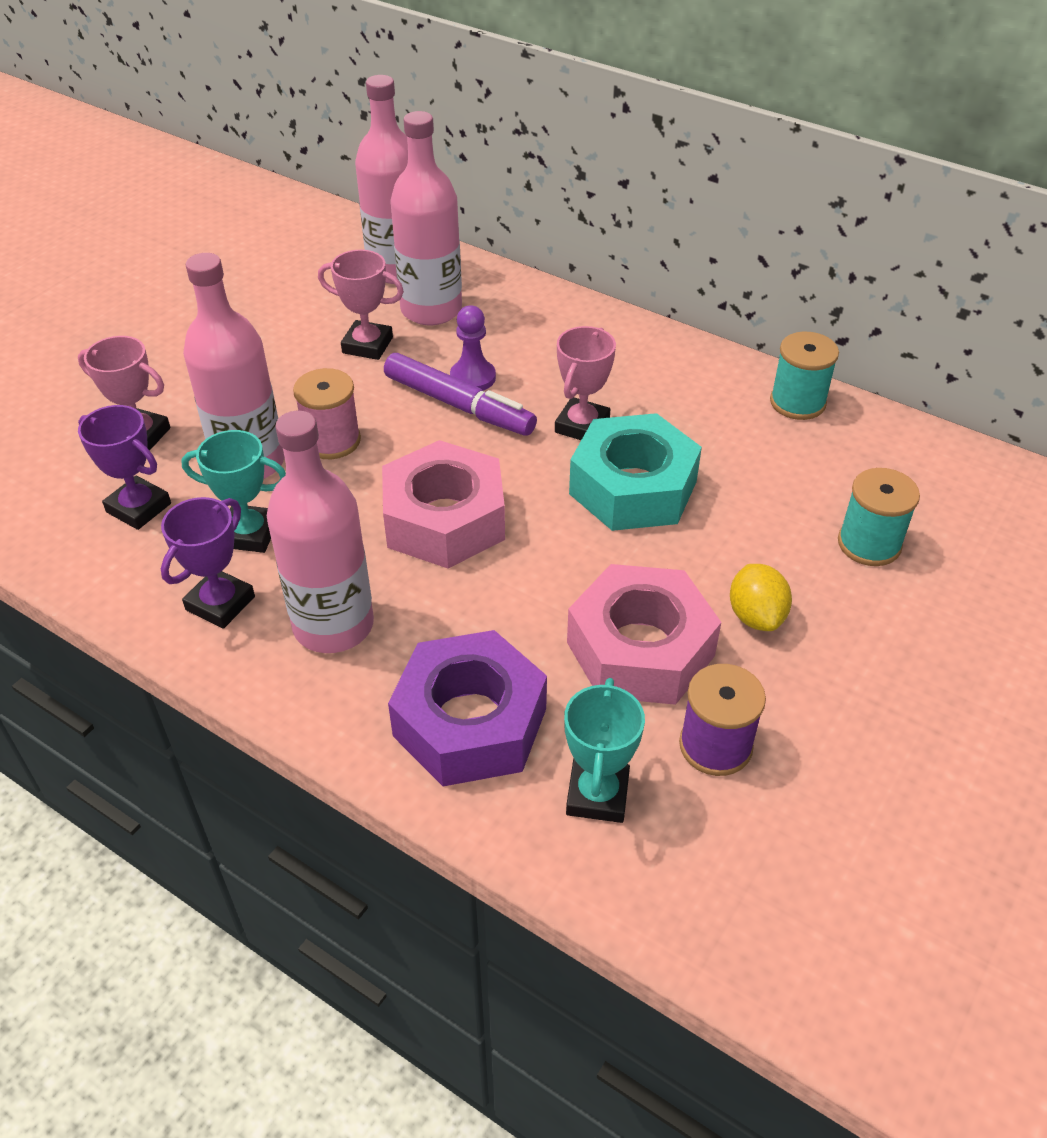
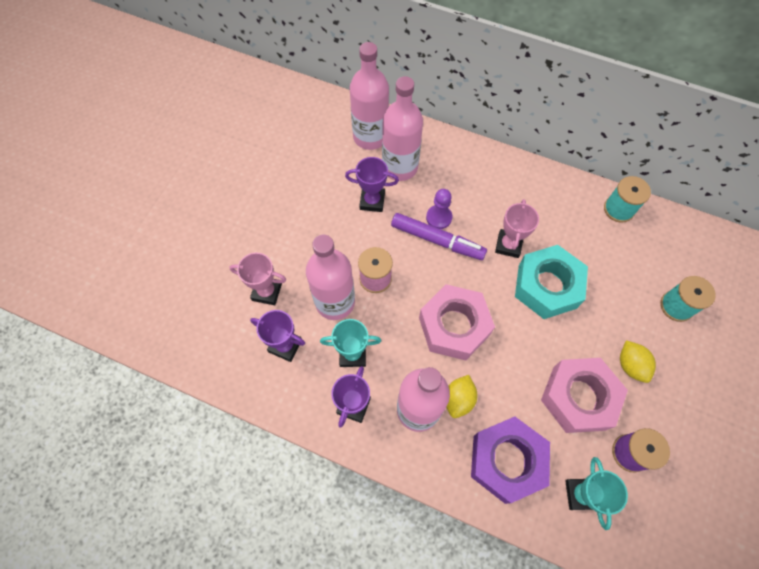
camera: 10 degrees left, 20 degrees up
(367, 345) = (372, 201): pink trophy -> purple trophy
(413, 621) = (458, 399): none -> yellow lemon

